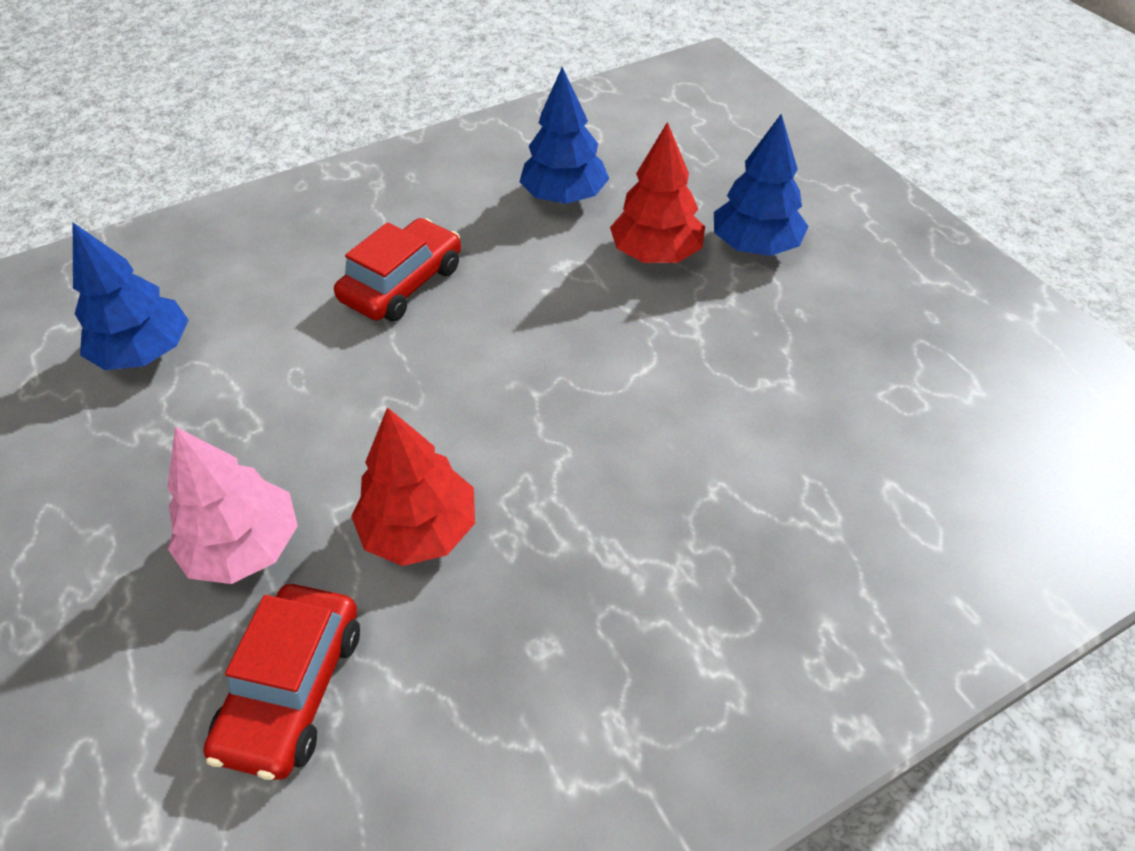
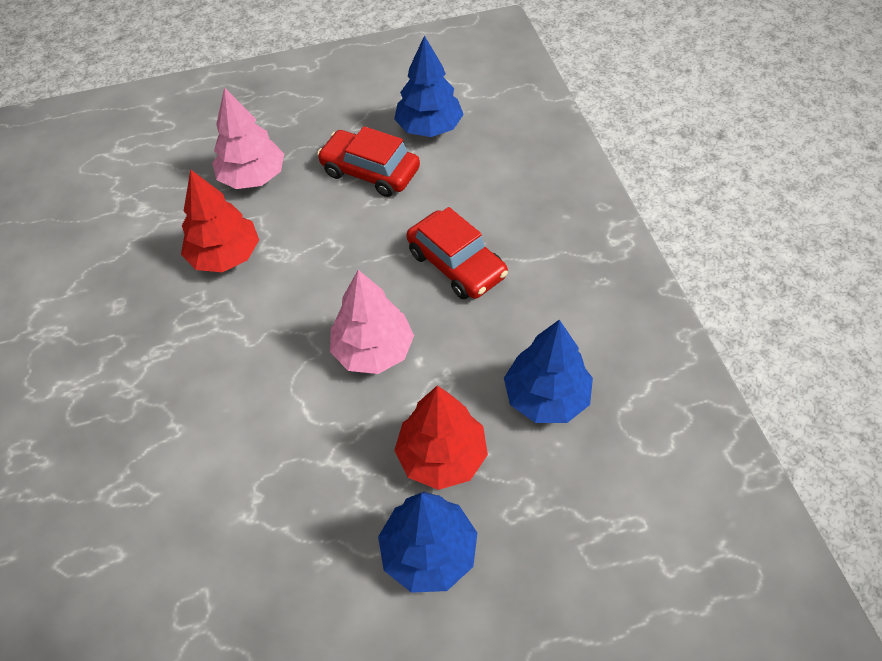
camera: 105 degrees right, 5 degrees up
(293, 689) = (155, 197): red car -> red car (370, 172)
(545, 329) = (373, 350): none -> pink tree

